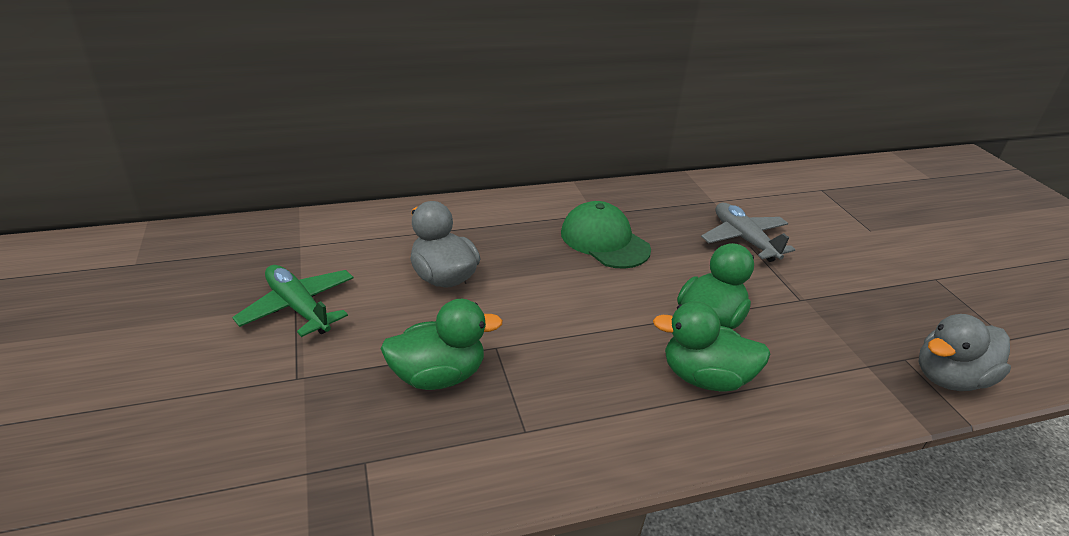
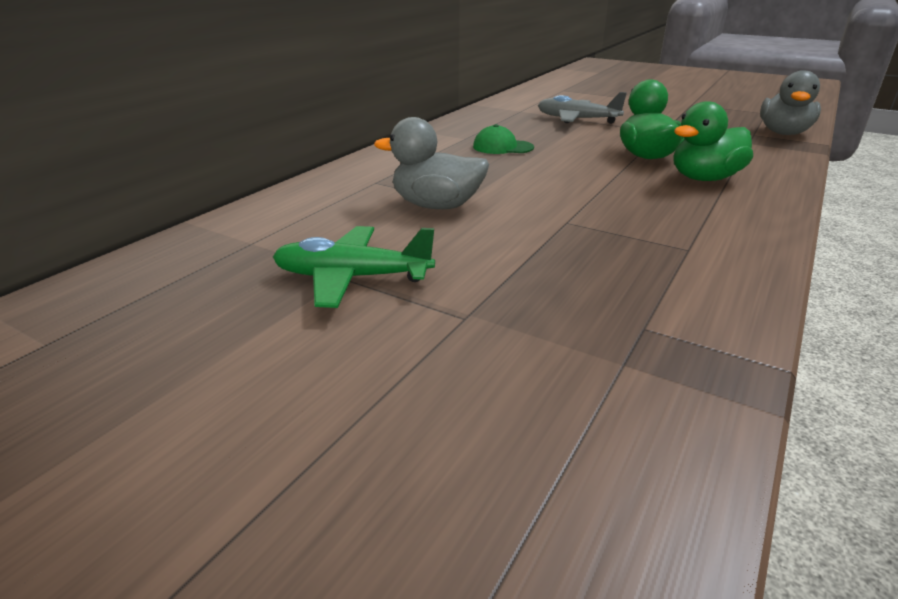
camera: 40 degrees left, 5 degrees down
(438, 376) = (569, 254): green duck -> none
(604, 241) = (502, 147): green cap -> green cap, size x0.63

